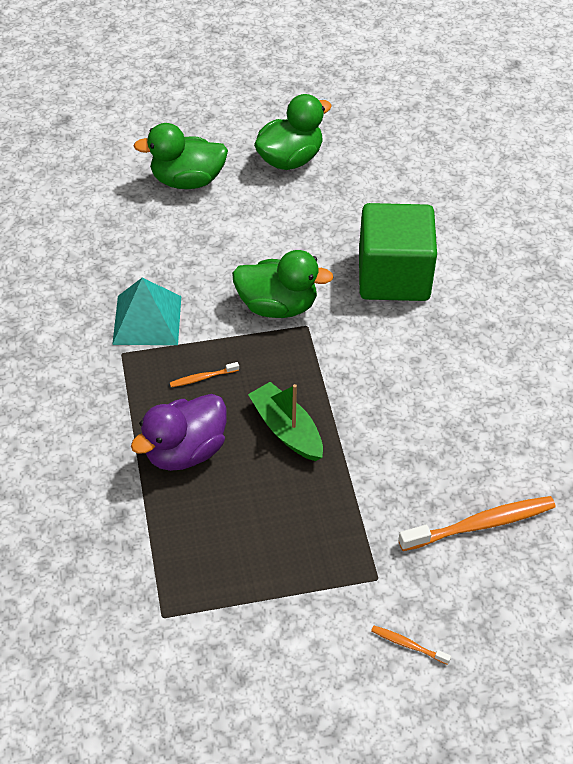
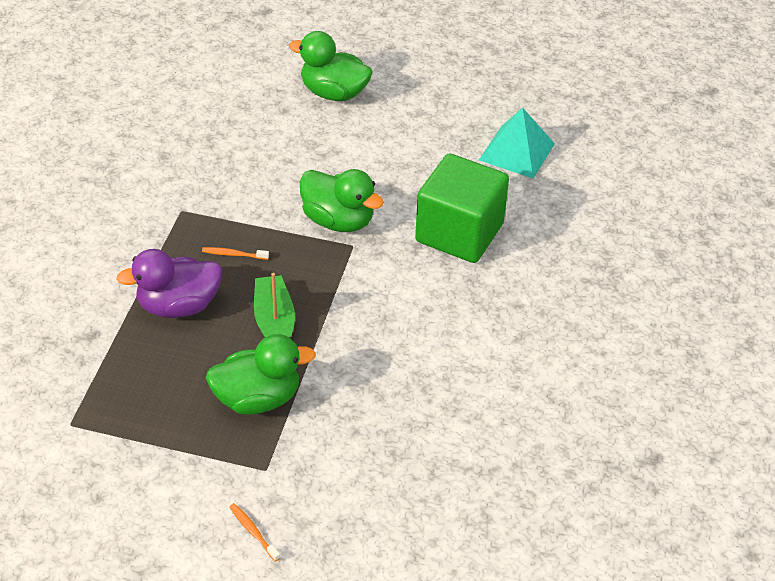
camera: 25 degrees right, 5 degrees down
(147, 320) = (220, 192): turquoise pyramid -> turquoise pyramid (516, 151)
(290, 159) = (436, 105): green duck -> green duck (258, 398)
(481, 524) = (387, 464): orange toothbrush -> none

